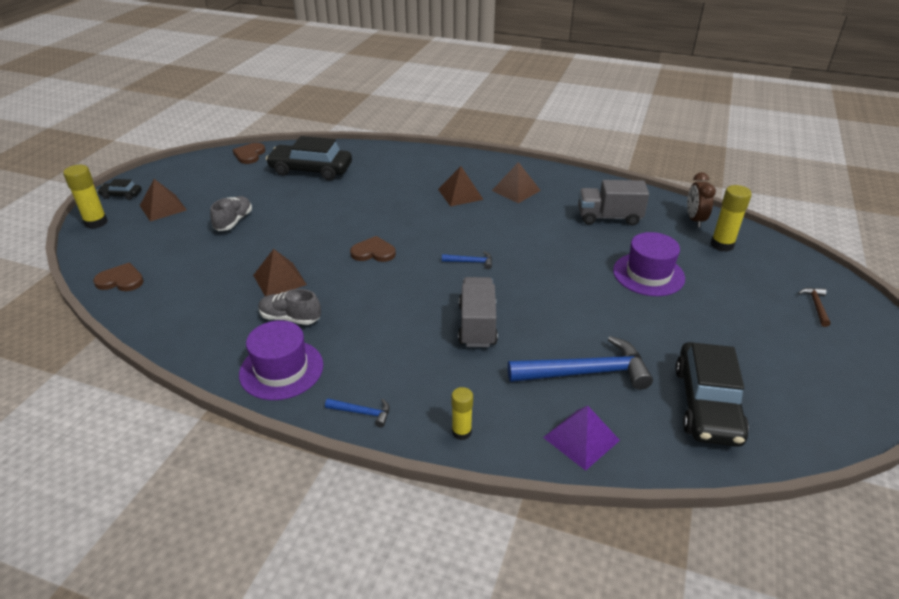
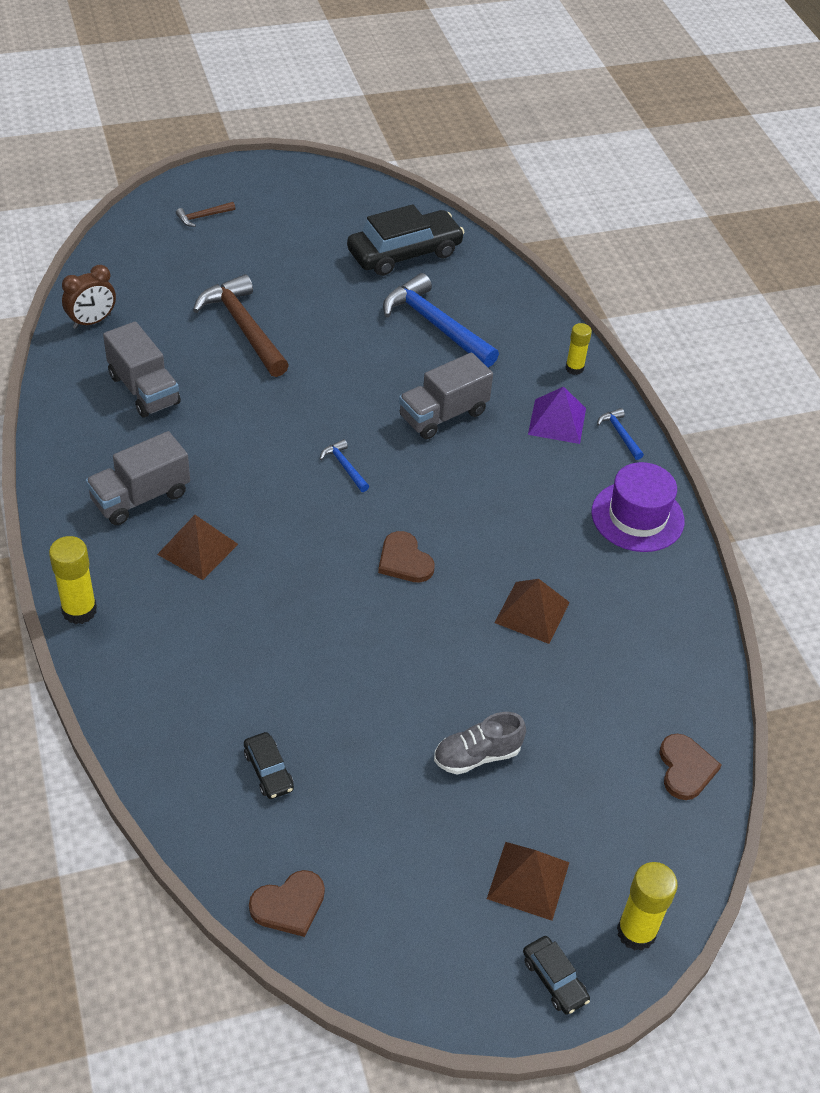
camera: 130 degrees left, 10 degrees up
(121, 280) = (685, 768): brown heart -> brown heart turned 150 degrees counterclockwise
(290, 318) = (574, 558): grey shoe -> none
(311, 170) = (268, 771): black car -> black car, size x0.46
(516, 190) = (140, 497): brown pyramid -> grey truck
(581, 438) = (510, 305): purple pyramid -> purple pyramid (557, 421)
(648, 274) = (243, 328): purple hat -> brown hammer
(722, 245) = (135, 291): yellow glue stick -> yellow glue stick (79, 610)

